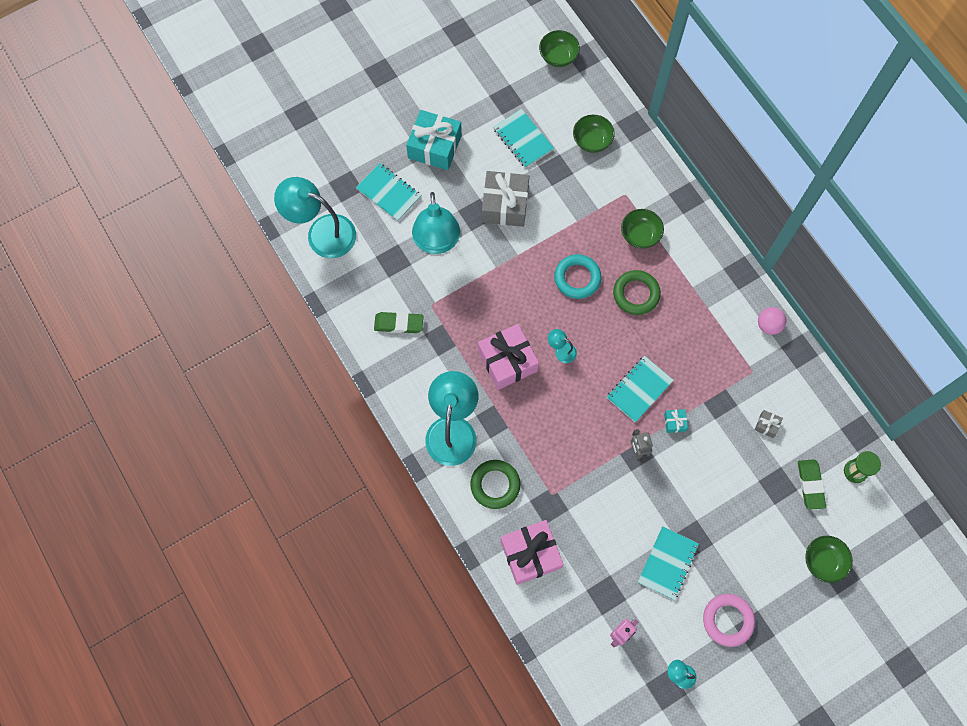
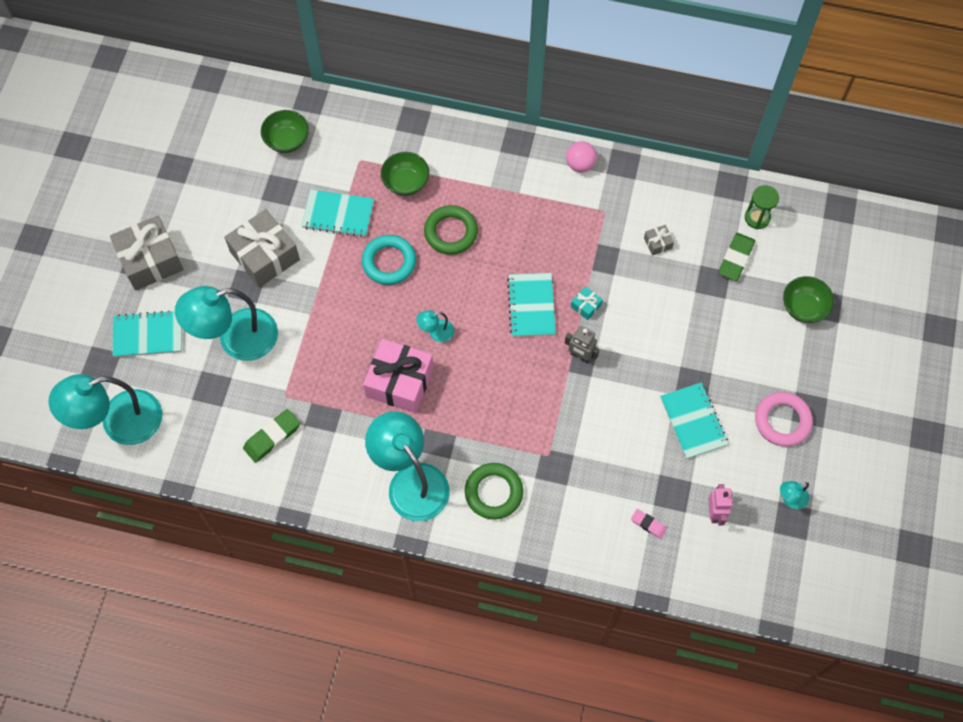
camera: 45 degrees left, 5 degrees down
(434, 147) = (150, 260): turquoise gift -> grey gift
(437, 242) = (236, 339): turquoise lamp -> turquoise lamp turned 120 degrees clockwise
(523, 139) = (225, 188): turquoise notebook -> turquoise notebook (338, 214)
(530, 554) = (580, 520): pink gift -> none
(558, 57) = (186, 95): green bowl -> none
(570, 599) = (648, 524): none -> pink eraser
(810, 485) = (736, 258): green eraser -> green eraser turned 75 degrees clockwise

